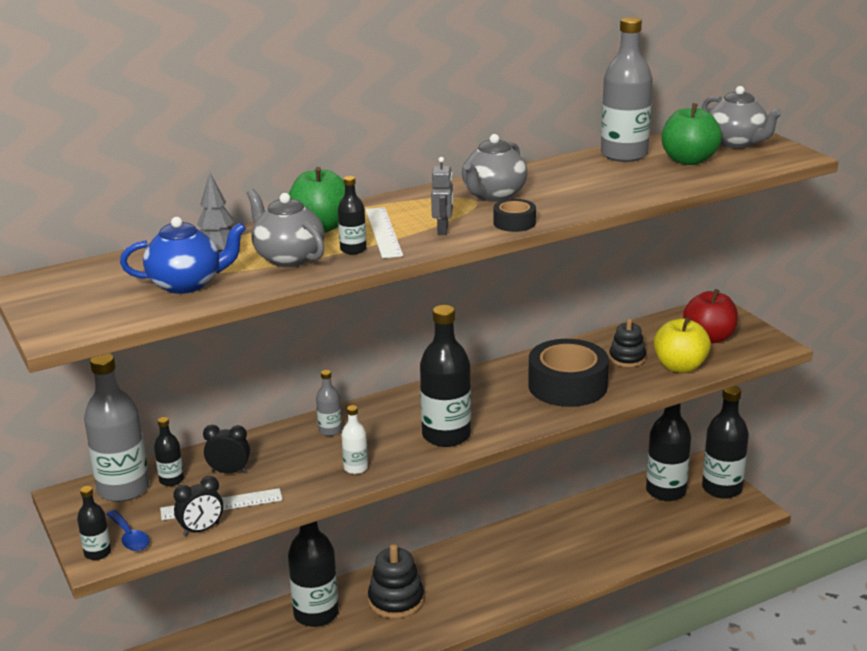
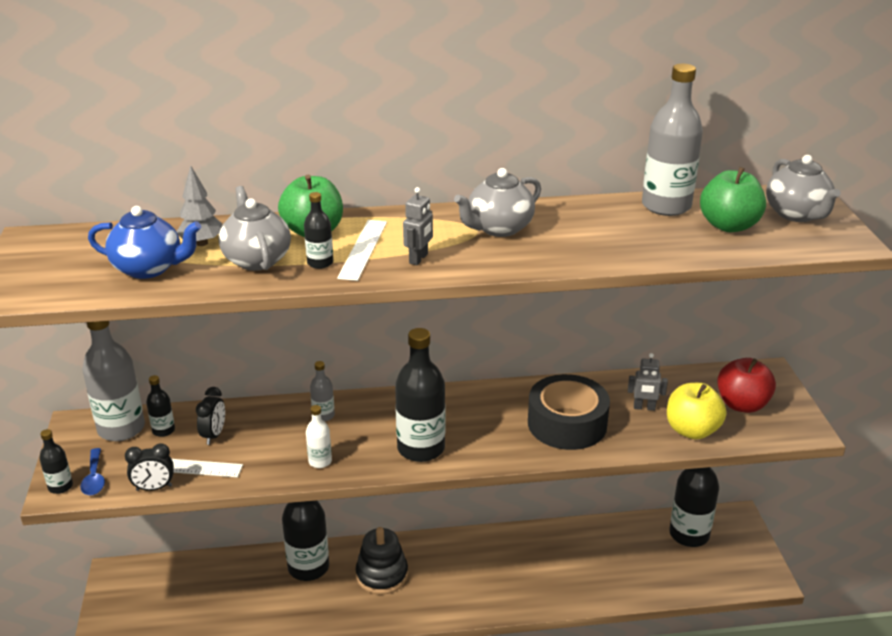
camera: 20 degrees right, 5 degrees up
(229, 472) = (214, 435): black clock -> black clock turned 75 degrees clockwise
(514, 223) = (493, 265): black tape -> none
(627, 358) = (644, 407): black stacking toy -> grey robot
(722, 488) = (747, 547): black bottle -> none

